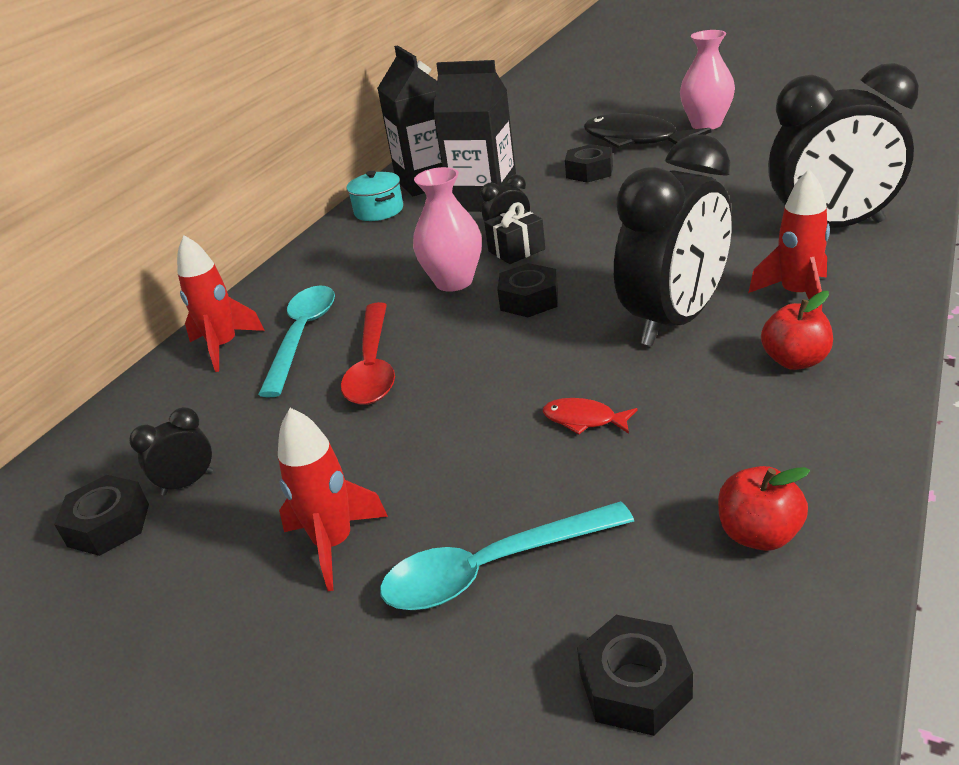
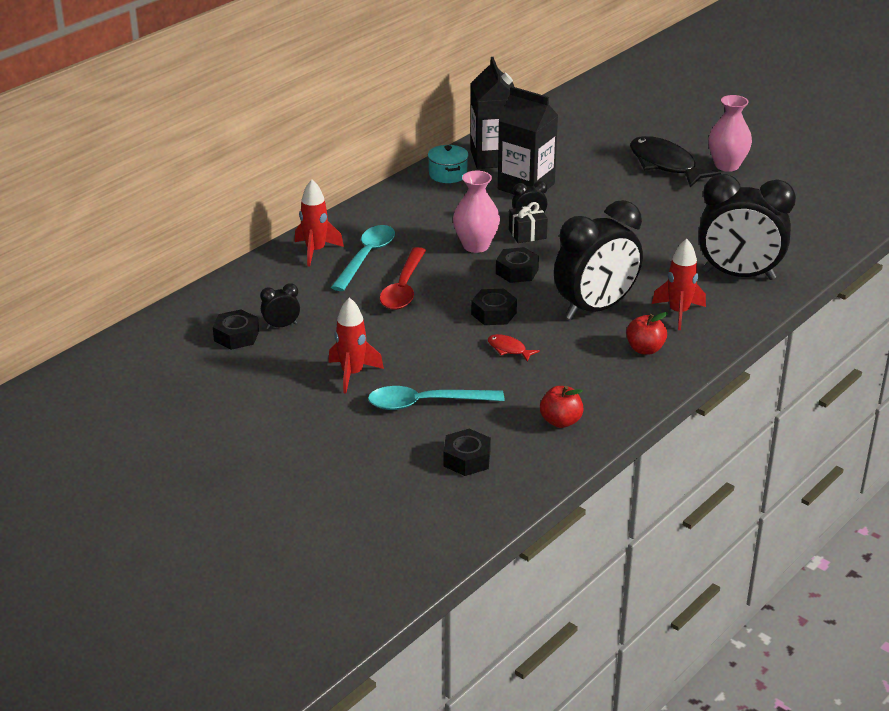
camera: 10 degrees right, 0 degrees up
(589, 172) = (613, 184): black nut -> black nut (494, 313)

